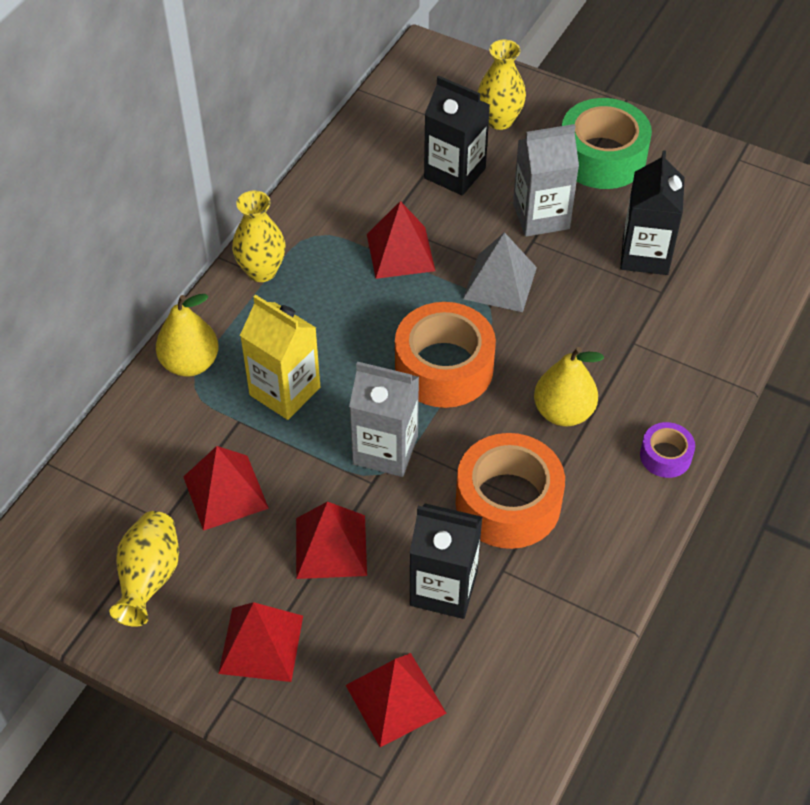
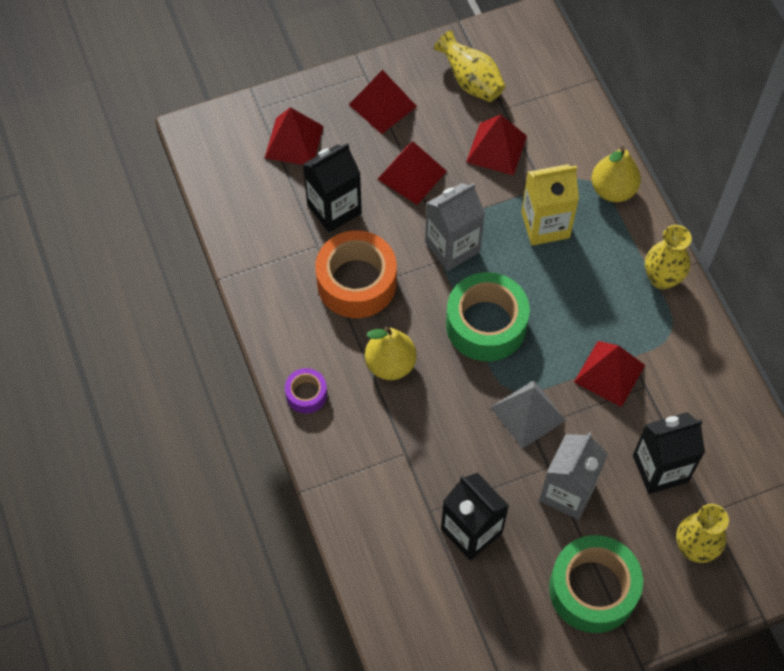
camera: 130 degrees right, 10 degrees up
(444, 367) = (486, 324): orange tape -> green tape

